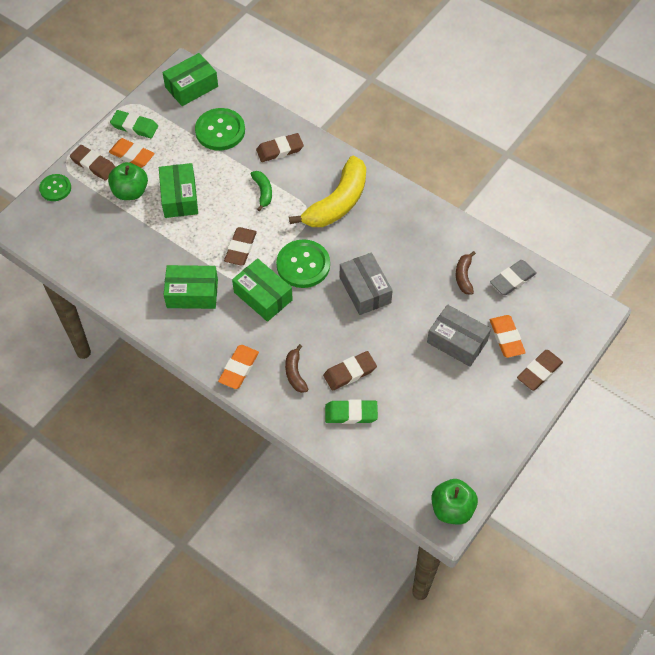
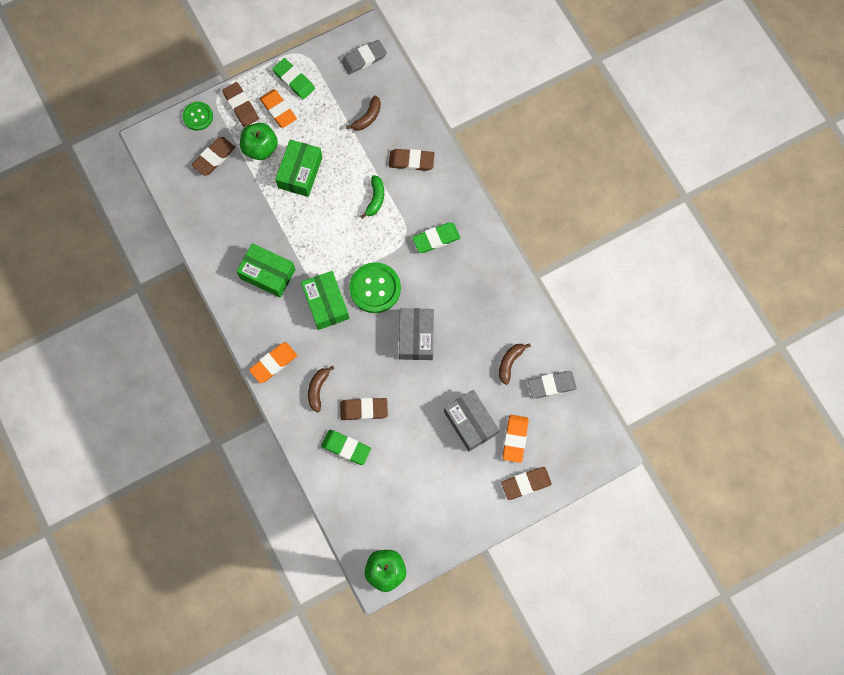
camera: 25 degrees right, 15 degrees up
(191, 87) = (364, 59): green box -> grey eraser
(220, 131) = (367, 117): green button -> brown banana
(240, 248) = (329, 248): brown eraser -> brown eraser (214, 157)
(337, 202) = (436, 239): yellow banana -> green eraser

